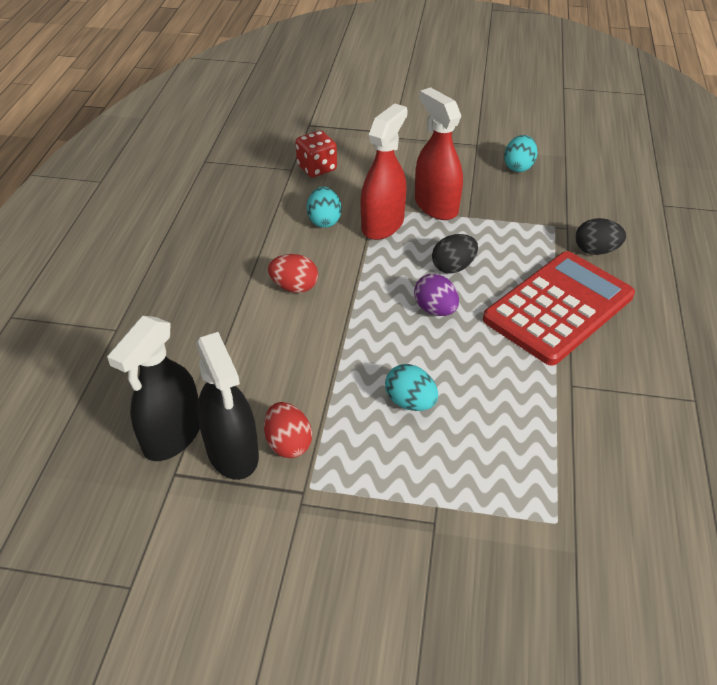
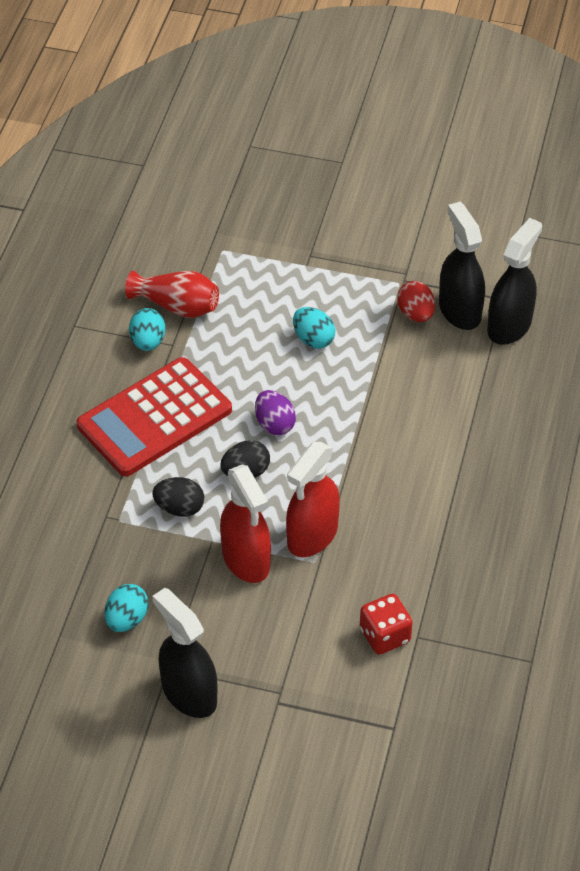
camera: 175 degrees left, 5 degrees up
(294, 287) = (412, 459): red egg -> none
(324, 221) = (378, 546): turquoise egg -> turquoise egg (148, 342)
(457, 133) = (189, 693): none -> black spray bottle
(585, 433) = (177, 306): none -> red vase
(595, 250) = (88, 483): black egg -> black egg (179, 508)

